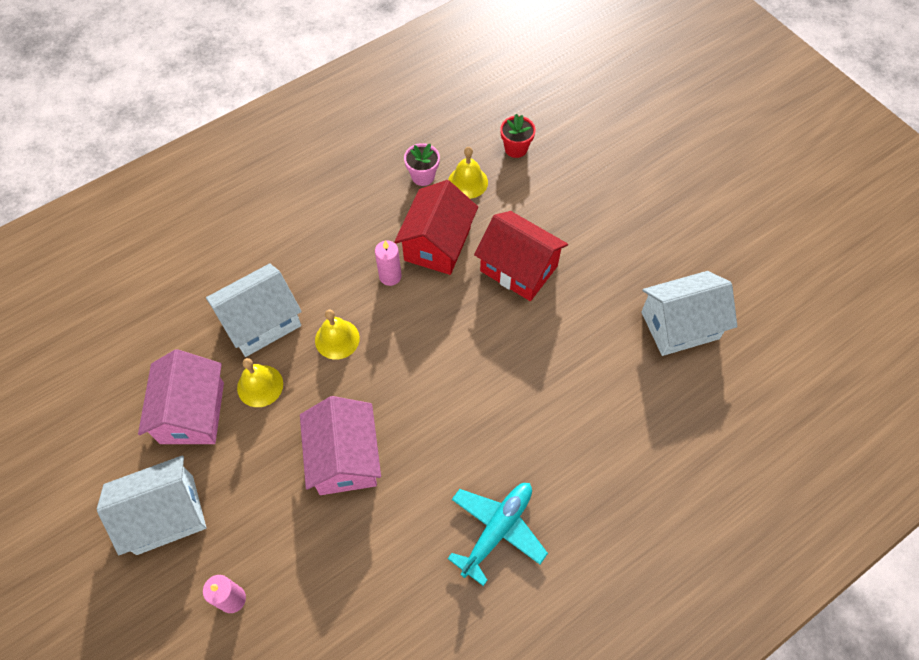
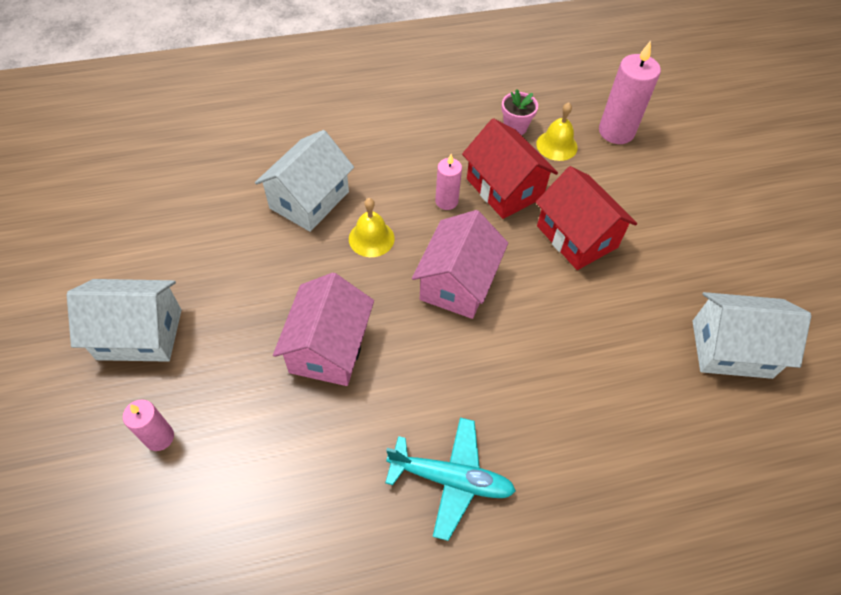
camera: 20 degrees right, 5 degrees down
(192, 413) = (209, 254): pink house -> pink house (457, 283)
(260, 386) = (281, 253): yellow bell -> none
(261, 322) = (309, 200): white house -> white house turned 45 degrees counterclockwise
(437, 244) = (504, 188): red house -> red house turned 75 degrees counterclockwise
(497, 530) = (451, 479): turquoise plane -> turquoise plane turned 45 degrees clockwise
(516, 148) = (616, 132): red flower pot -> pink candle

